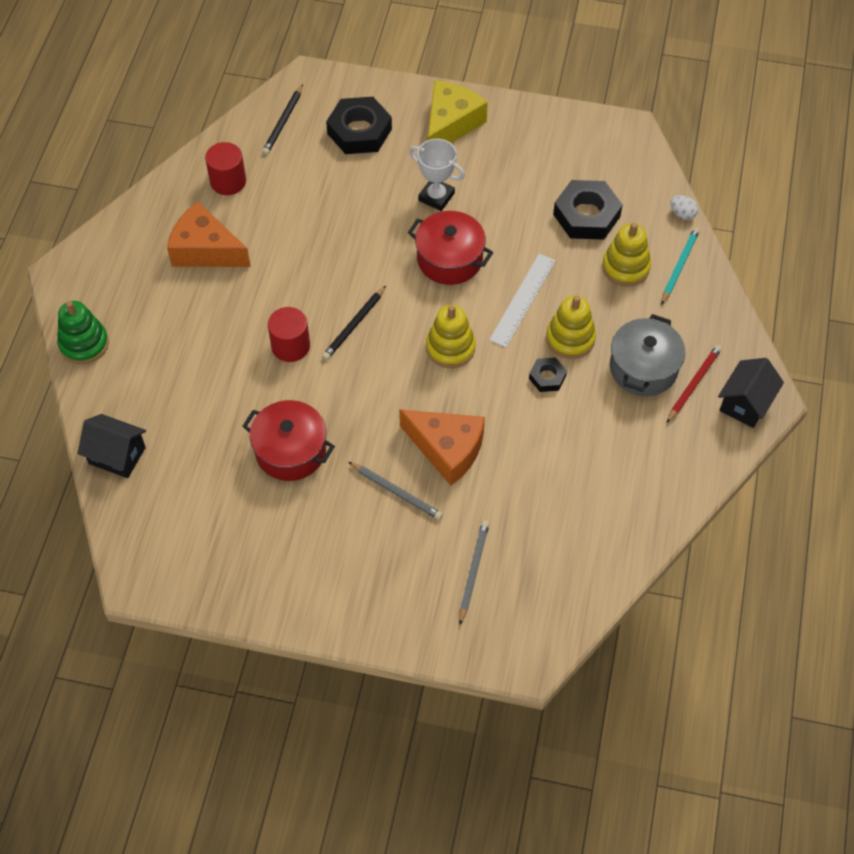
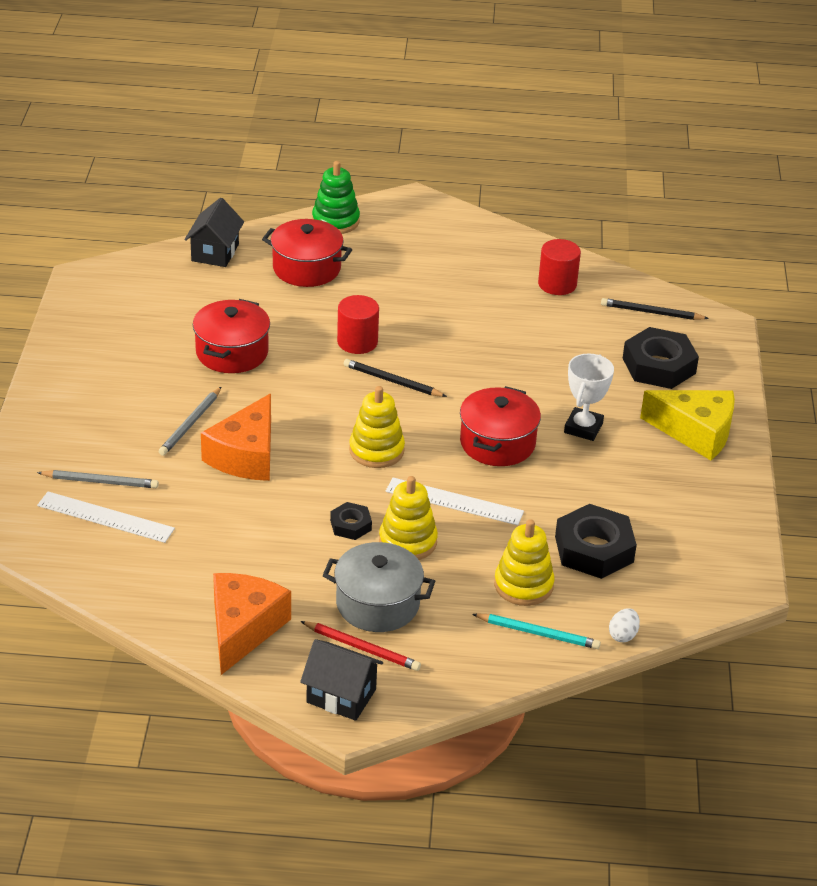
camera: 80 degrees right, 20 degrees down
(162, 376) = (306, 268): none -> red pot
(205, 250) = (464, 279): orange cheese -> orange cheese (243, 629)
(523, 568) = (105, 517): none -> white ruler

